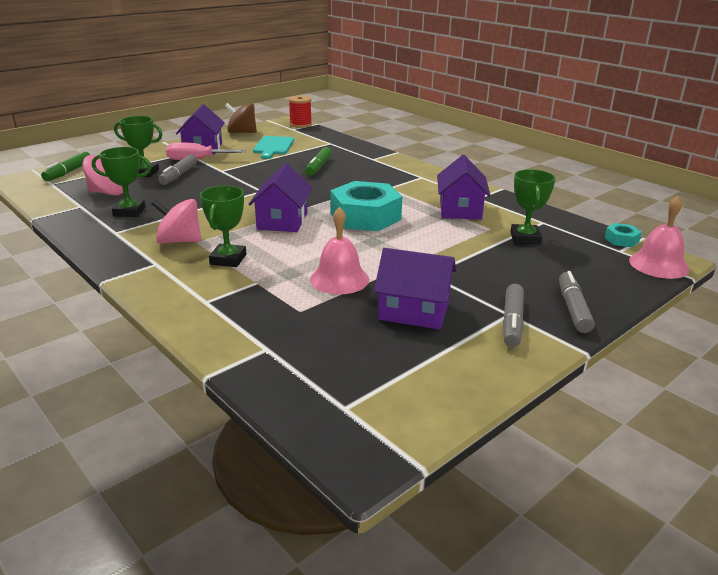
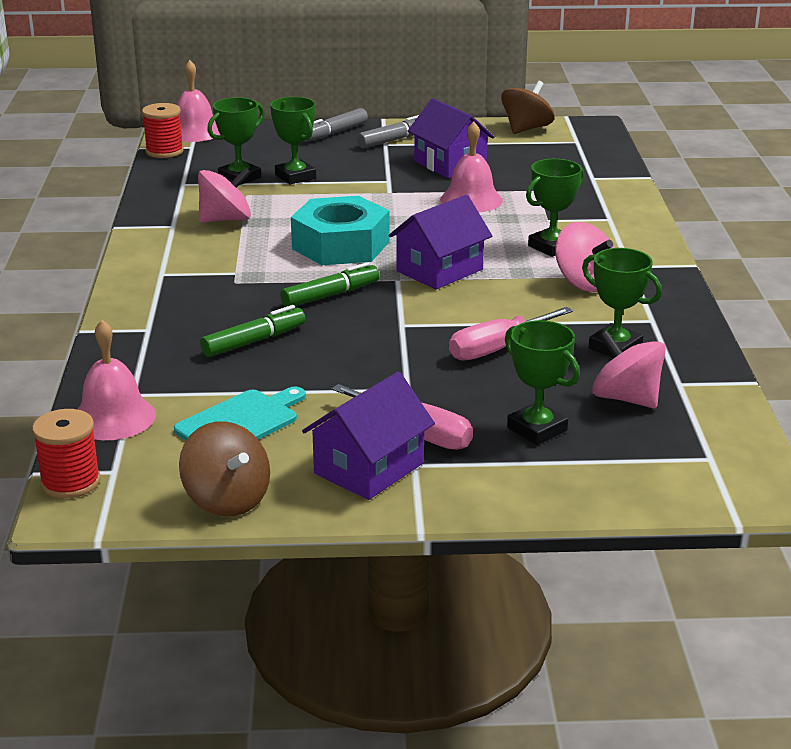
camera: 140 degrees left, 0 degrees up
(68, 172) = (670, 483): green marker -> green marker (330, 295)
(179, 175) = (486, 400): grey marker -> none
(196, 194) = (497, 349): none -> pink screwdriver
(322, 137) = (113, 417): none -> pink bell
(427, 405) = (526, 129): none -> brown spinning top
(460, 209) = (225, 219): purple house -> pink spinning top
(495, 252) = (295, 176): none -> green trophy
(621, 240) = (164, 151): turquoise nut -> red spool

